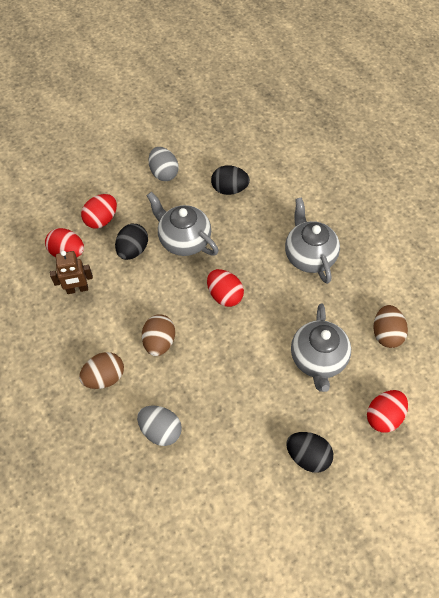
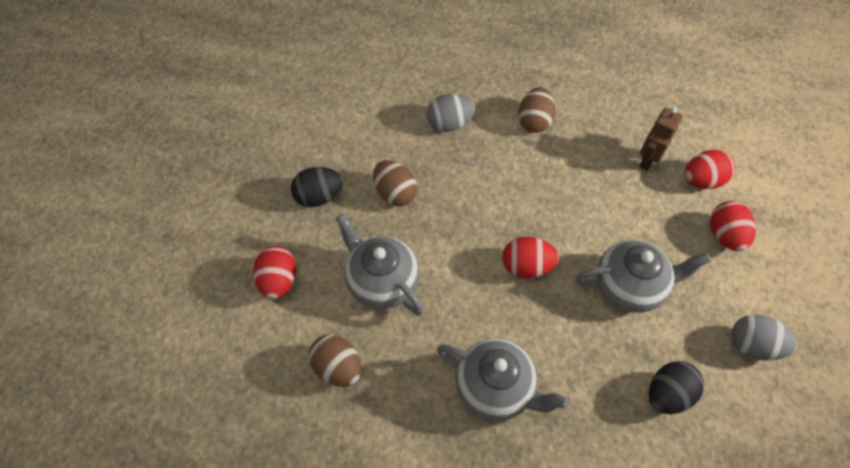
camera: 135 degrees right, 0 degrees up
(133, 250) = (657, 233): black egg -> none
(159, 342) = (529, 179): brown egg -> brown egg (395, 193)

